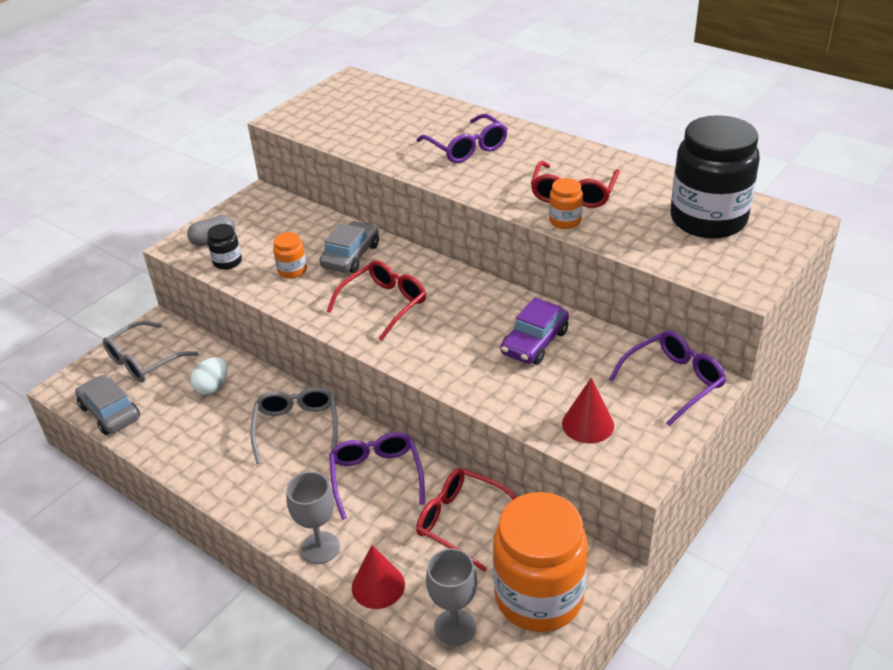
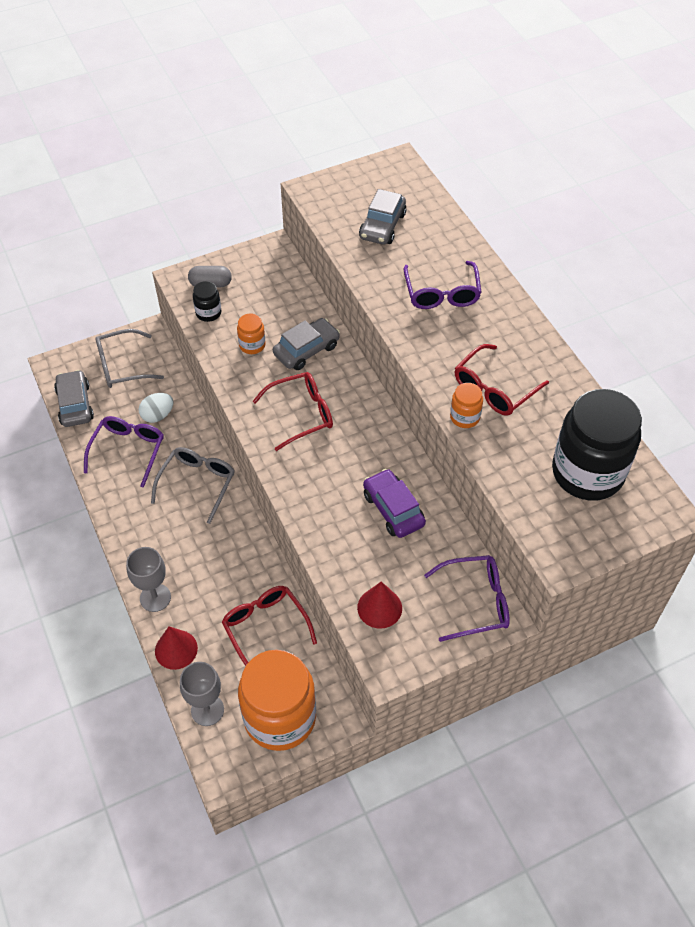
camera: 25 degrees right, 15 degrees up
(372, 122) = (382, 226): none -> grey car
(376, 477) = (228, 557): purple glasses -> purple glasses (128, 451)
(534, 342) = (393, 509): purple car -> purple car turned 90 degrees clockwise

